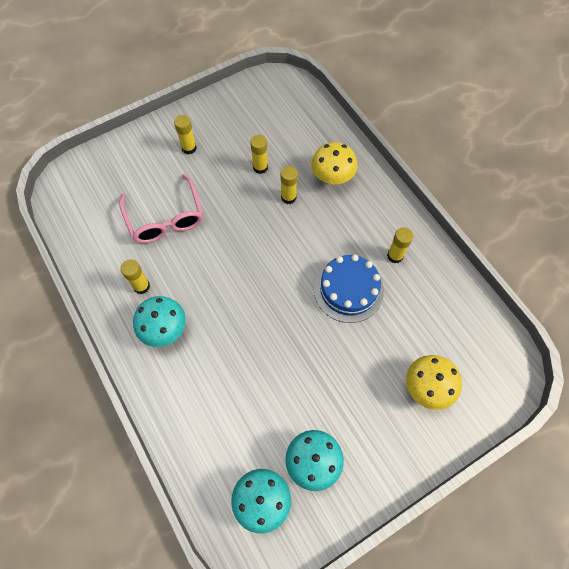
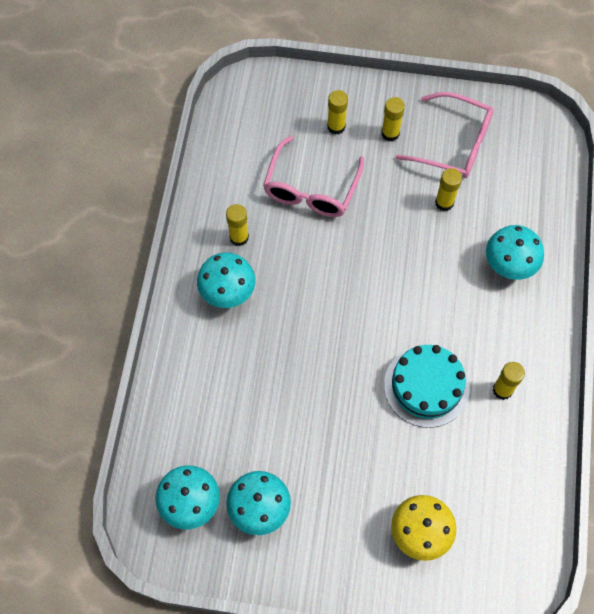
camera: 40 degrees right, 0 degrees up
(235, 128) = (454, 144): none -> pink glasses
(288, 197) = (446, 253): yellow glue stick -> yellow glue stick (336, 127)
(332, 177) = (509, 265): yellow mushroom -> turquoise mushroom
(348, 289) = (426, 386): blue cake -> turquoise cake

